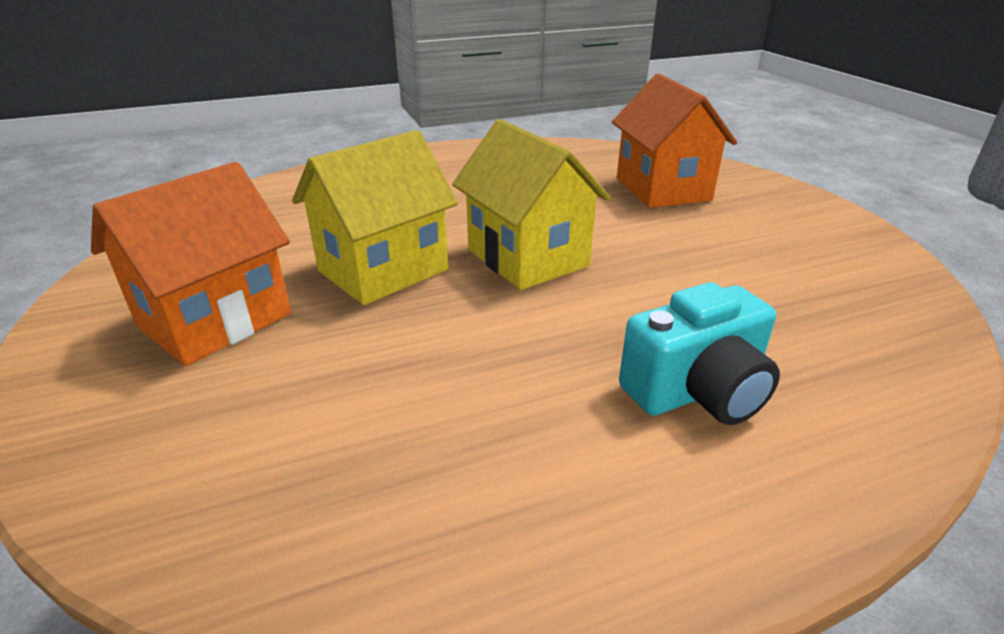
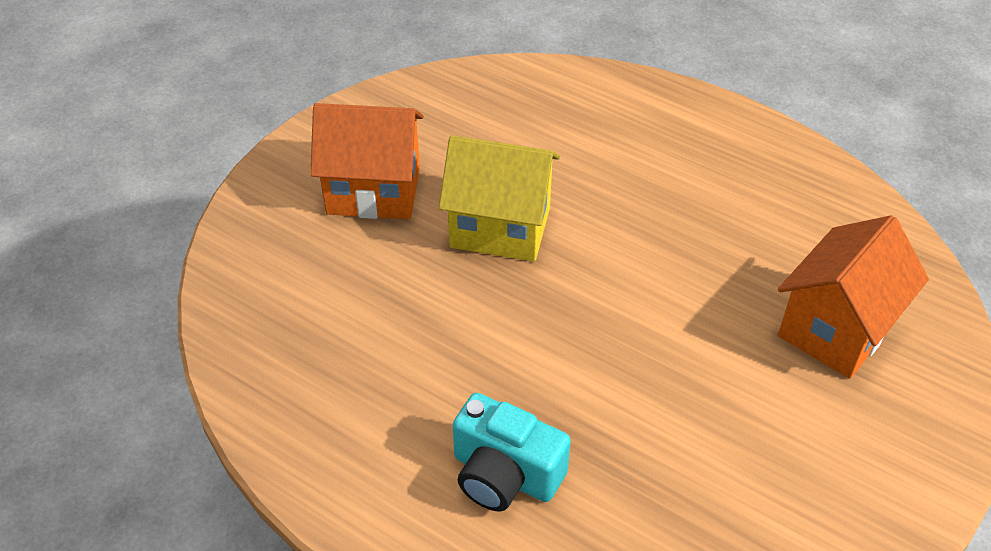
camera: 55 degrees right, 15 degrees up
(527, 258) = (597, 298): yellow house -> none

